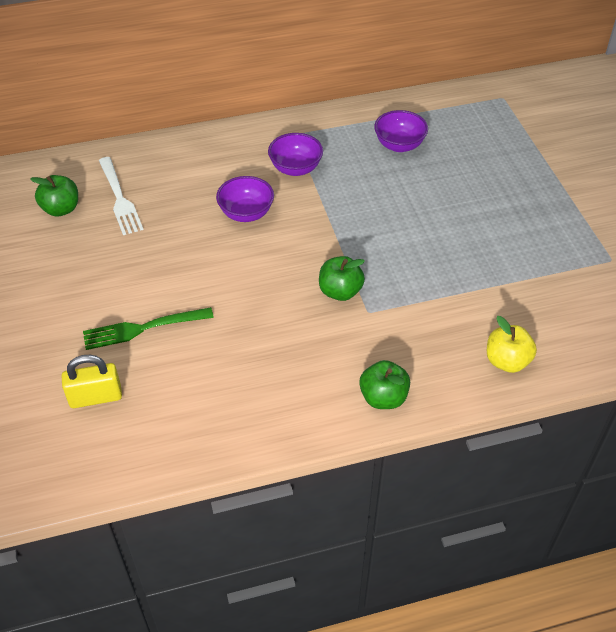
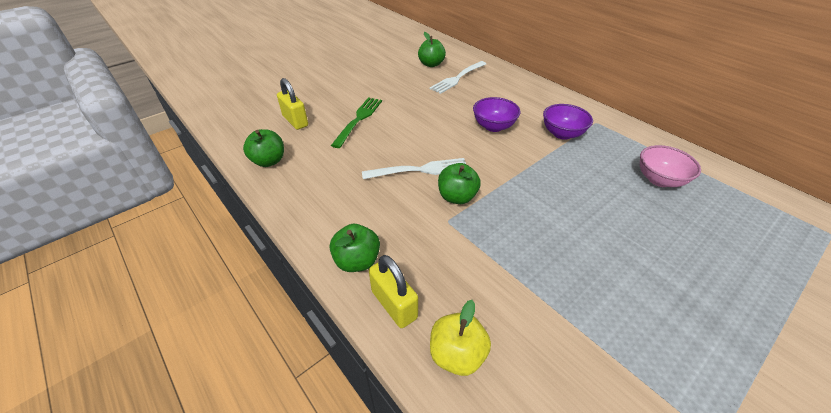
camera: 65 degrees right, 5 degrees down
(143, 328) = (359, 119): green fork -> green fork turned 60 degrees clockwise
(172, 443) = (269, 161): none -> green apple
(281, 304) = (420, 170): none -> white fork
(399, 145) = (659, 180): purple bowl -> pink bowl
(445, 385) = (394, 304): none -> yellow padlock

